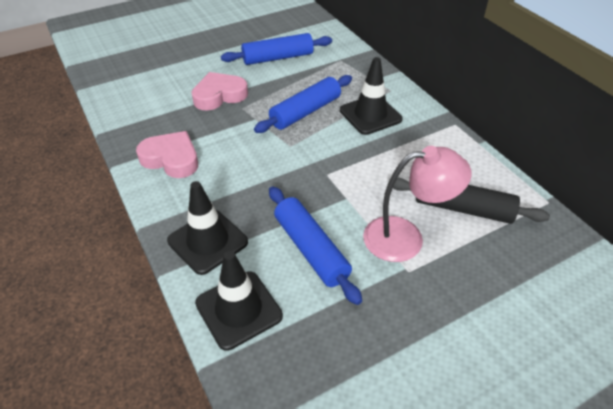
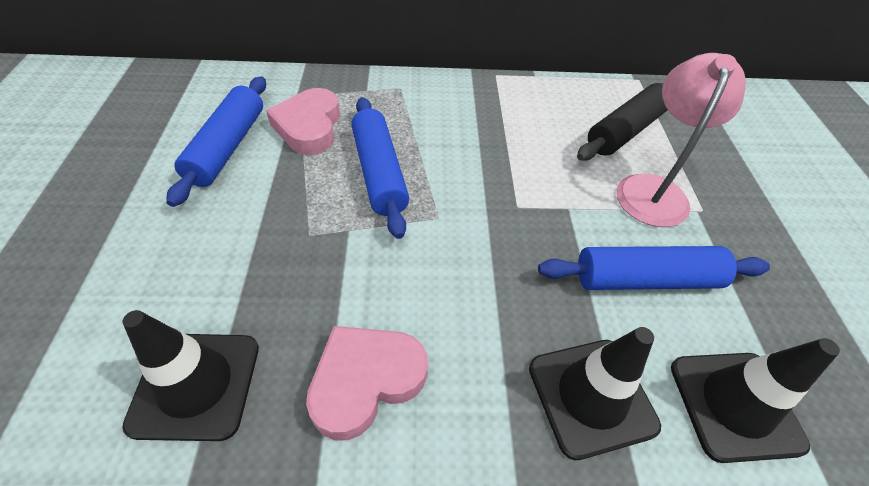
camera: 65 degrees left, 5 degrees up
(219, 95) = (251, 250): pink heart -> pink heart (309, 127)
(370, 115) = (432, 122): black traffic cone -> black traffic cone (196, 385)

